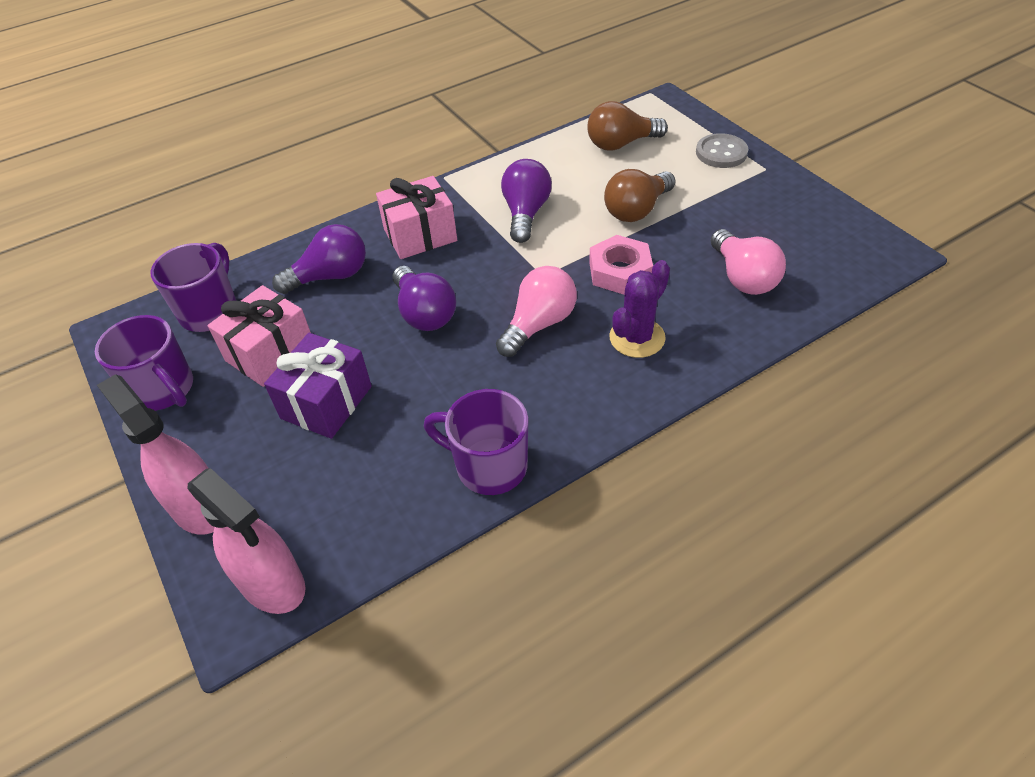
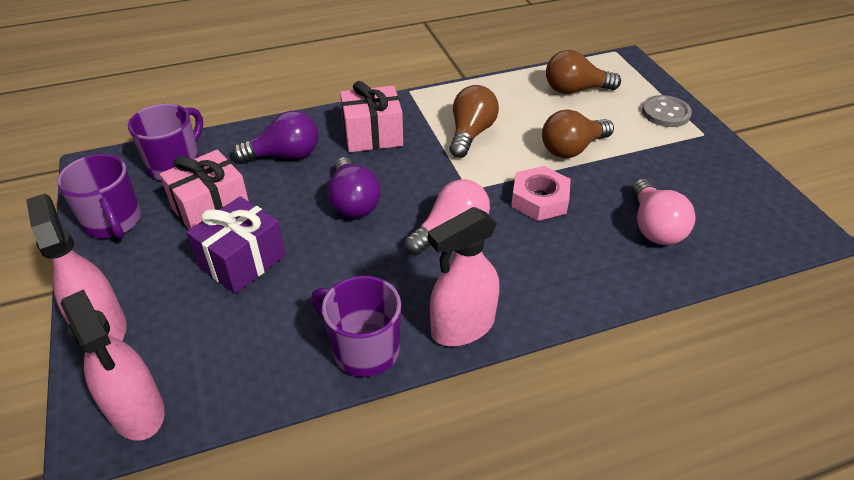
camera: 10 degrees right, 5 degrees down
(526, 213) = (471, 134): purple light bulb -> brown light bulb
(582, 421) = (462, 327): none -> pink spray bottle
(637, 338) = (537, 262): purple cactus -> none

